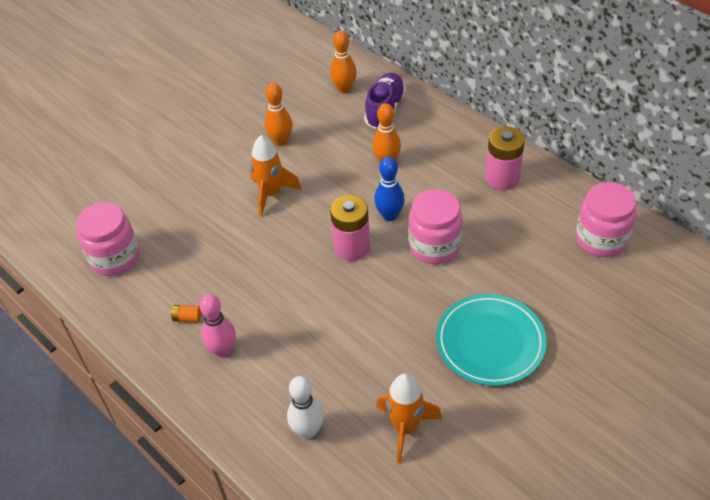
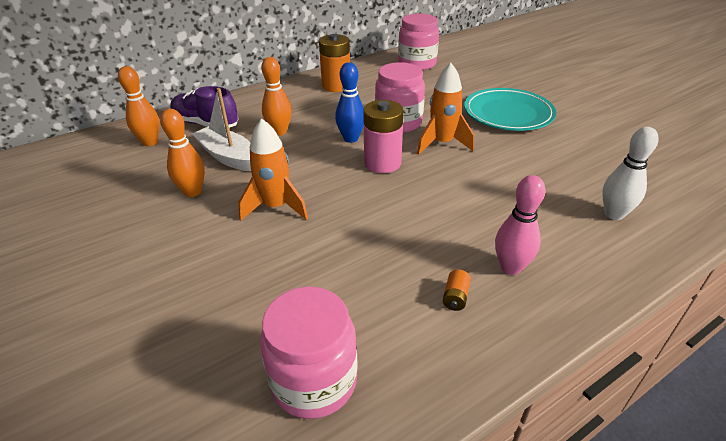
camera: 80 degrees left, 10 degrees down
(335, 143) = (228, 156): none -> white boat
(405, 428) = (599, 160): orange rocket -> orange rocket (442, 143)
(502, 178) = (336, 86): pink battery -> orange battery

